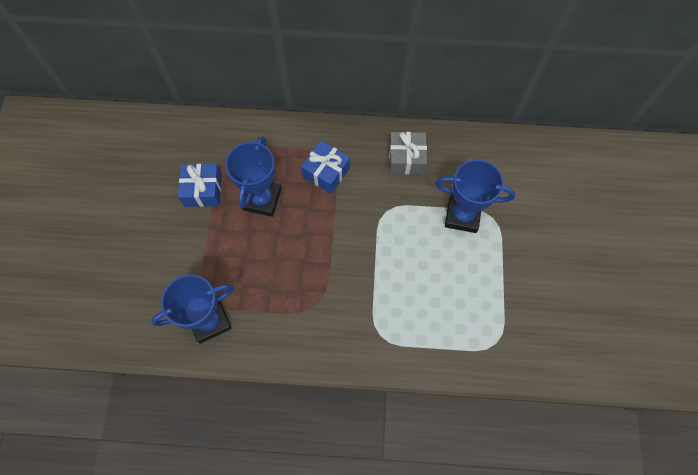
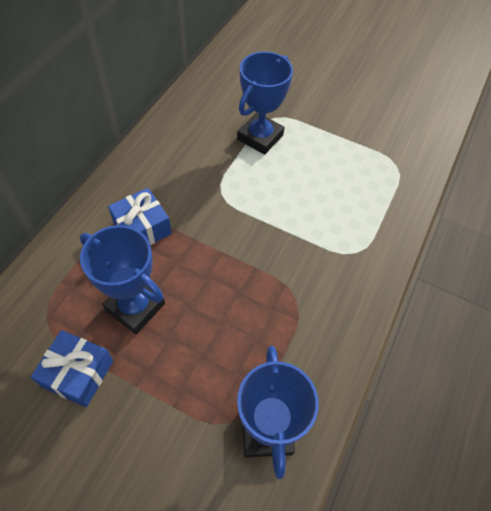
camera: 70 degrees left, 10 degrees down
(406, 158) = (172, 153): grey gift -> none

